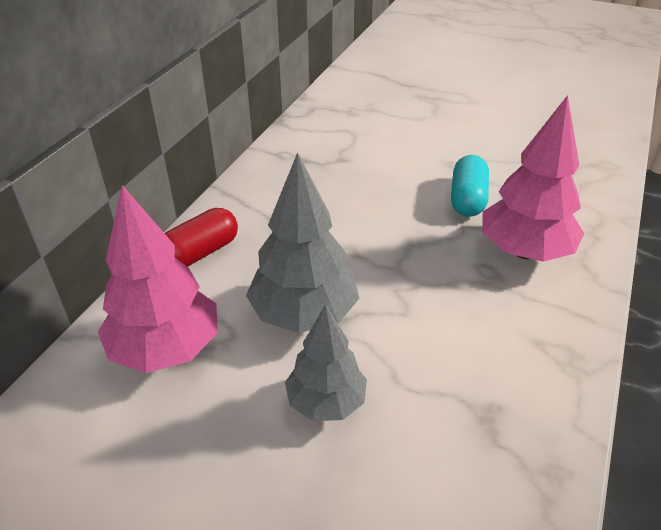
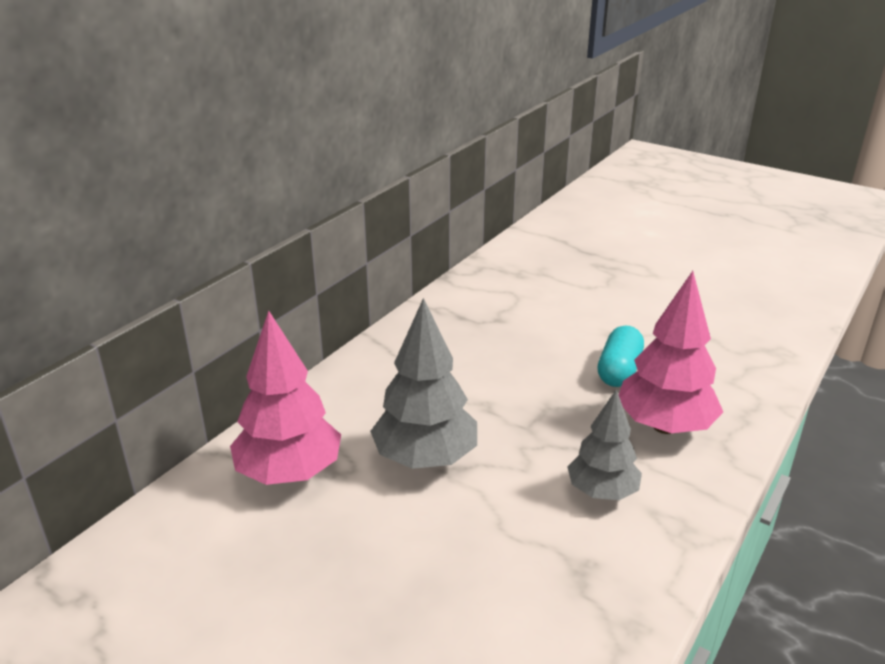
camera: 10 degrees right, 10 degrees down
(200, 253) = (339, 392): red capsule -> none
(326, 402) = (427, 537): grey tree -> grey tree (602, 492)

